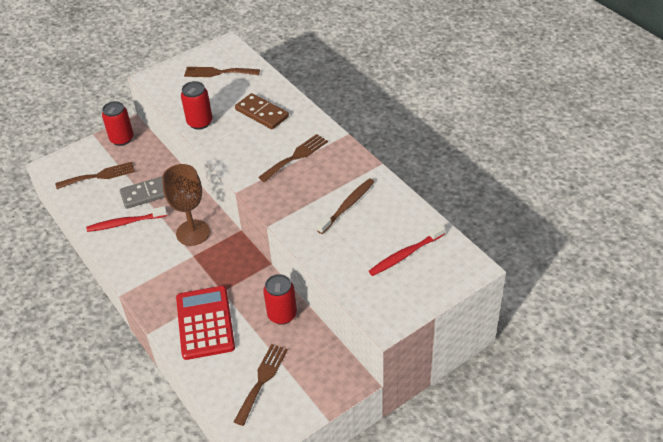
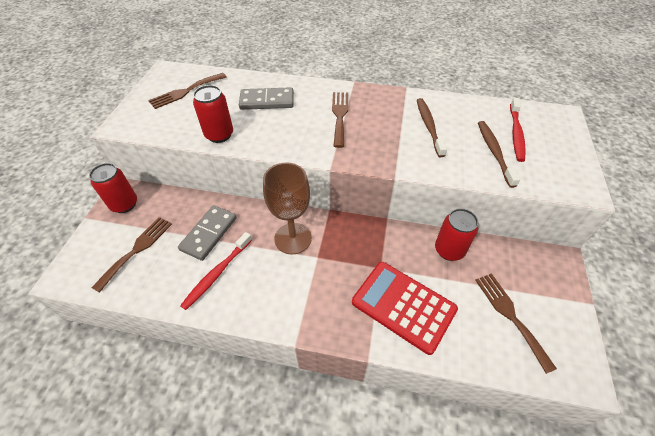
camera: 45 degrees left, 5 degrees up
(261, 113) = (267, 101): brown domino -> grey domino
(364, 256) = (494, 152): none -> brown toothbrush

